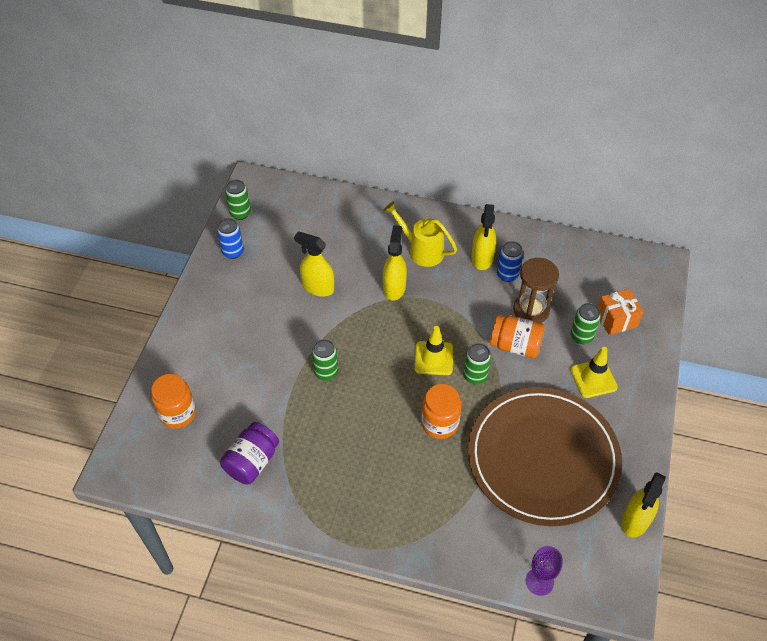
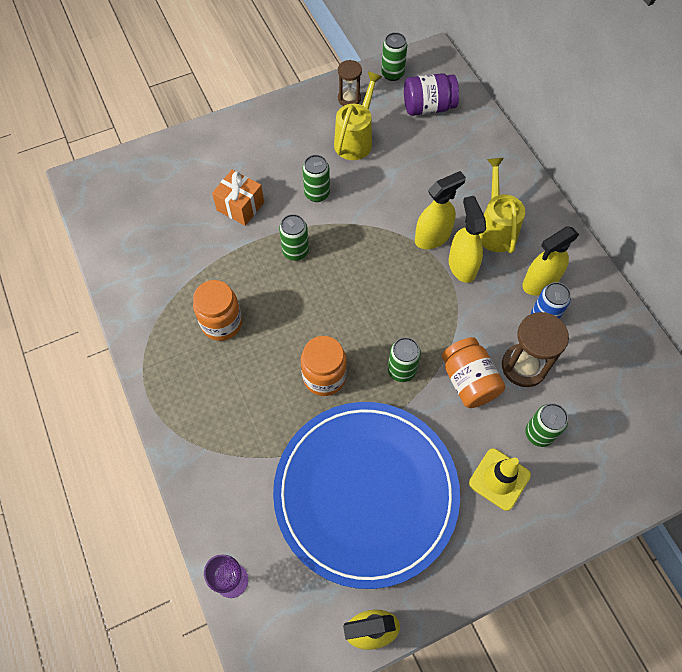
camera: 50 degrees right, 10 degrees up
(178, 413) = (165, 181): orange jar -> orange jar (222, 323)
(233, 252) = (349, 98): blue can -> brown hourglass
(252, 462) = (164, 264): purple jar -> purple jar (428, 107)
(272, 273) = (355, 140): none -> yellow watering can
(292, 326) = (317, 194): none -> green can
(318, 287) = (374, 182): yellow spray bottle -> yellow spray bottle (462, 266)
(434, 358) = (388, 323): yellow traffic cone -> none
(543, 458) = (366, 493): brown plate -> blue plate
(616, 319) = (593, 453): orange gift -> orange gift (240, 206)

